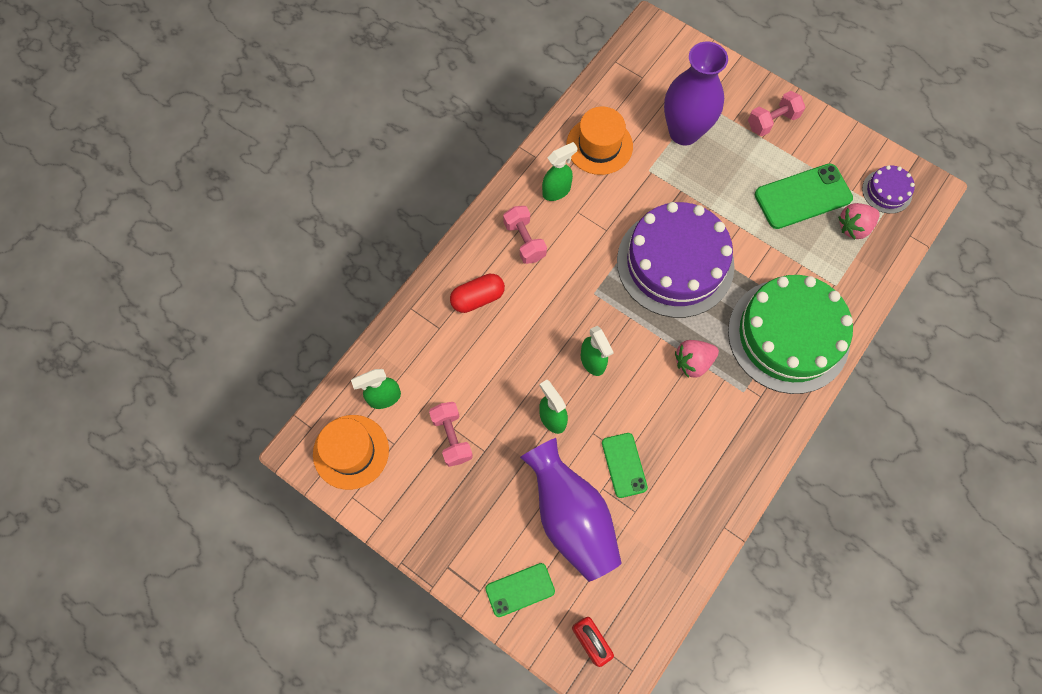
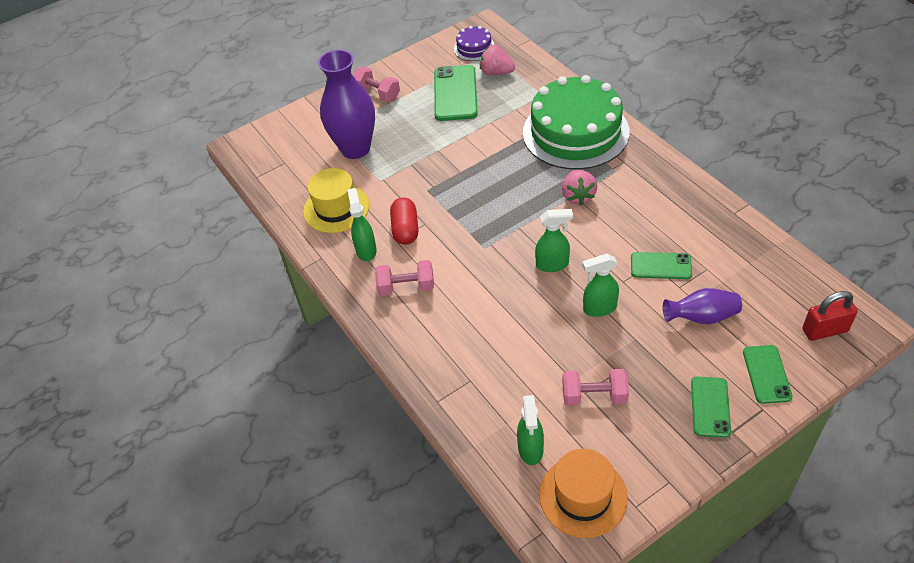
camera: 65 degrees left, 20 degrees down
(468, 542) = (710, 407): none -> green phone
(478, 298) = (451, 339): red capsule -> red capsule (405, 229)
(571, 517) = (701, 317): purple vase -> purple vase, size x0.55
(599, 145) = (336, 208): orange hat -> yellow hat
(675, 263) = (479, 185): purple cake -> none
(772, 121) = (377, 93): pink dumbbell -> pink dumbbell turned 45 degrees counterclockwise
(854, 227) = (496, 72): pink strawberry -> pink strawberry turned 120 degrees clockwise

